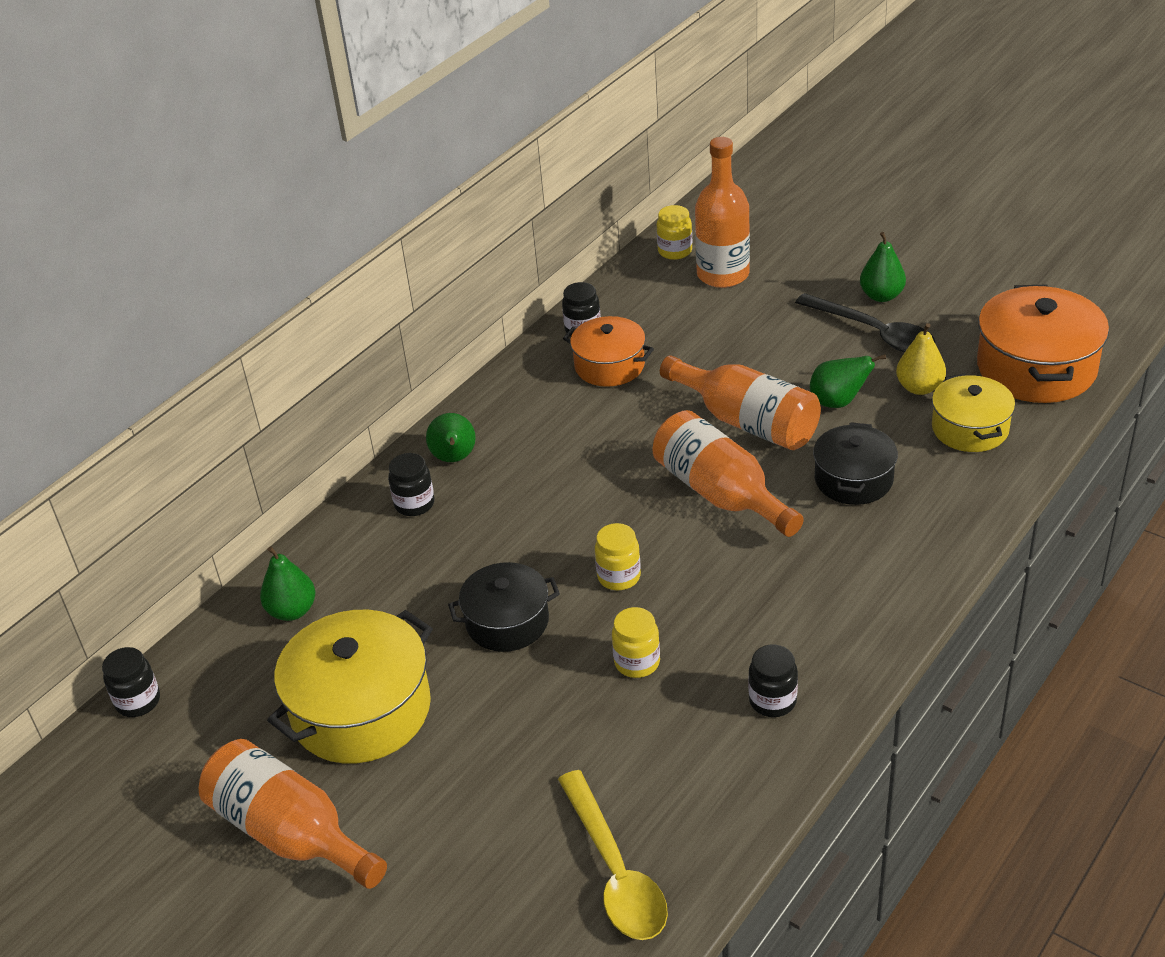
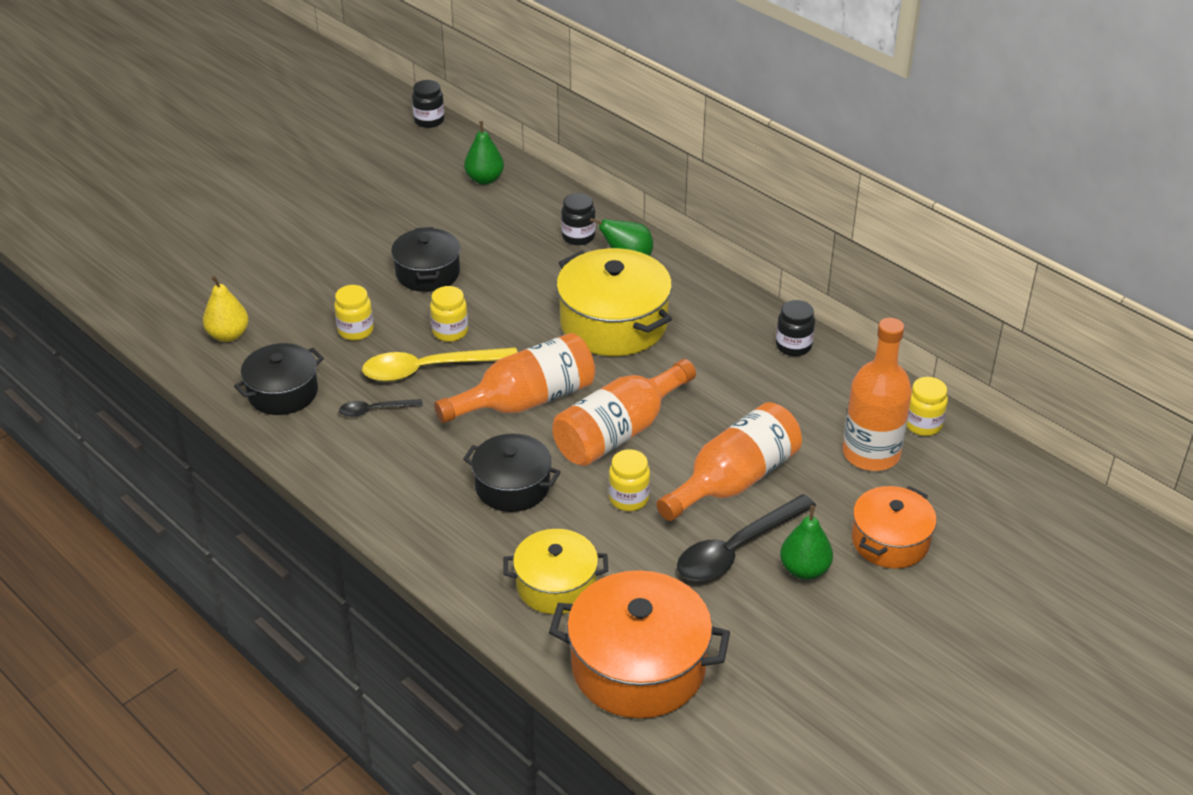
camera: 95 degrees right, 0 degrees up
(290, 833) = (288, 177): orange bottle -> orange bottle (734, 480)
(361, 710) = (375, 206): yellow pot -> yellow pot (613, 323)
(609, 365) = (731, 357): orange pot -> orange pot (890, 541)
(615, 871) = (181, 300): yellow spoon -> yellow spoon (429, 369)
(772, 701) = (283, 392): black jar -> black pot
(776, 609) = (375, 410): none -> black spoon
(838, 402) = (629, 498): green pear -> yellow jar
(919, 388) = (633, 563): yellow pear -> yellow pear (228, 335)

